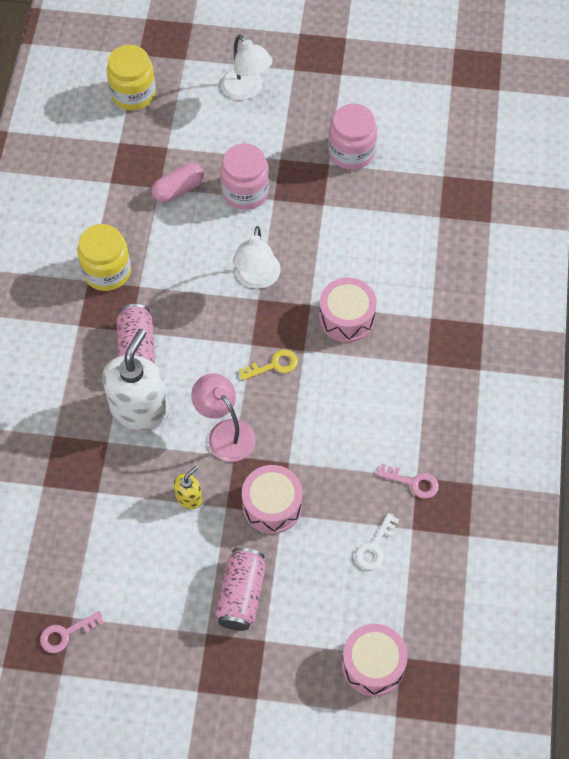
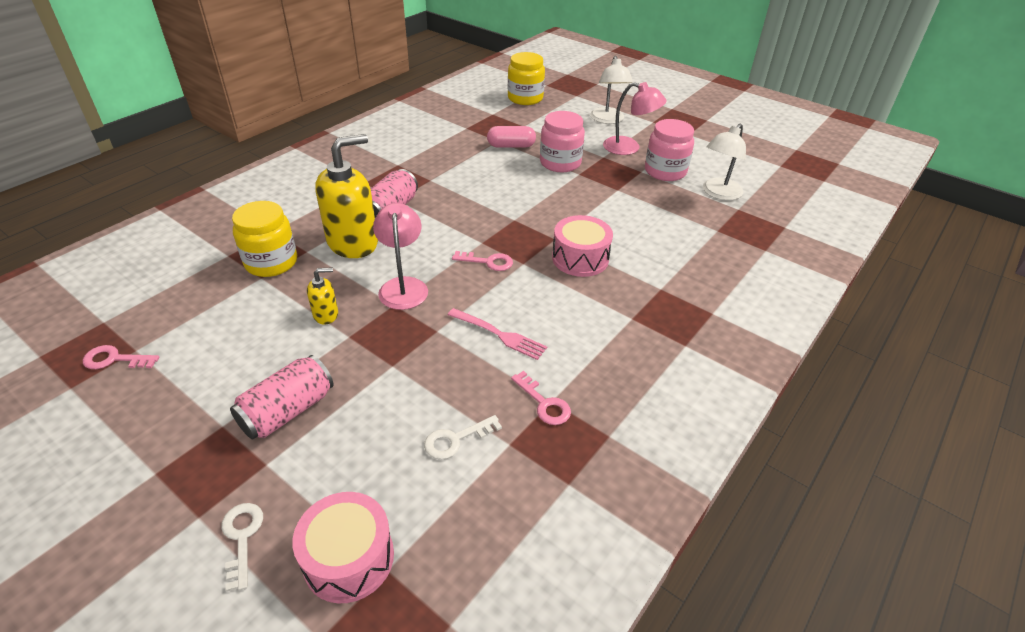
camera: 30 degrees right, 20 degrees down
(107, 272) = (415, 165): yellow jar -> yellow jar (271, 262)
(140, 408) = (353, 243): white soap dispenser -> yellow soap dispenser
(257, 279) = (524, 208): white lamp -> white lamp (718, 193)
(272, 505) = (390, 355): pink drum -> none
(274, 365) = (488, 262): yellow key -> pink key
(296, 130) = (629, 148): none -> pink lamp
(297, 693) = (242, 538): none -> white key
(339, 438) = (499, 334): none -> pink fork

